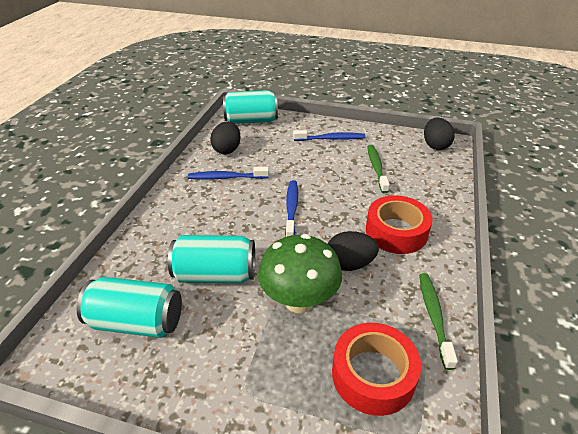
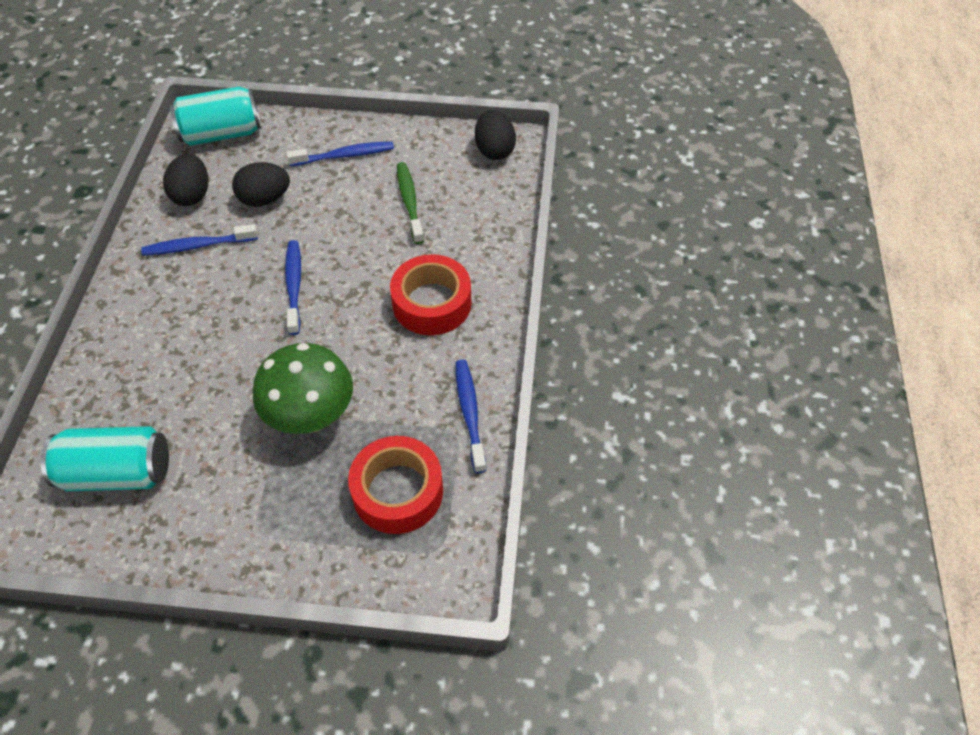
camera: 10 degrees left, 15 degrees up
(215, 274) = (204, 397): turquoise can -> none
(349, 264) = (372, 358): black egg -> black egg (265, 199)
(434, 317) = (470, 413): green toothbrush -> blue toothbrush

